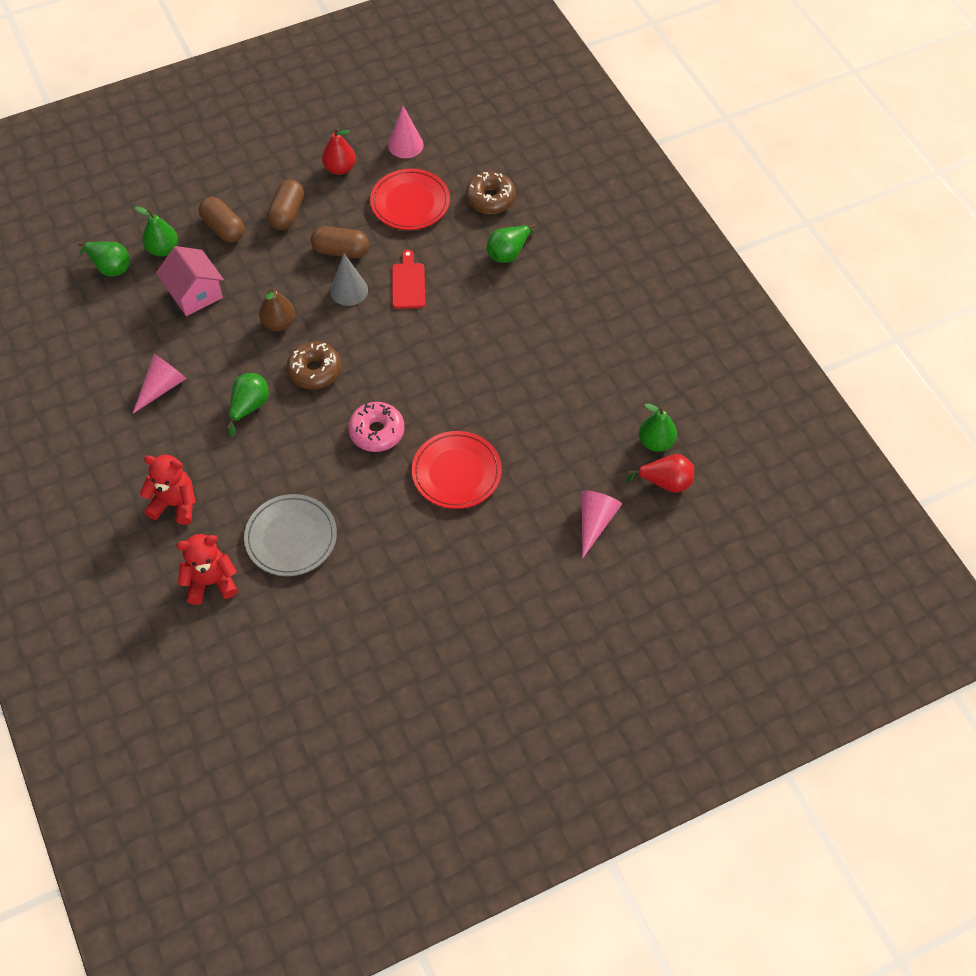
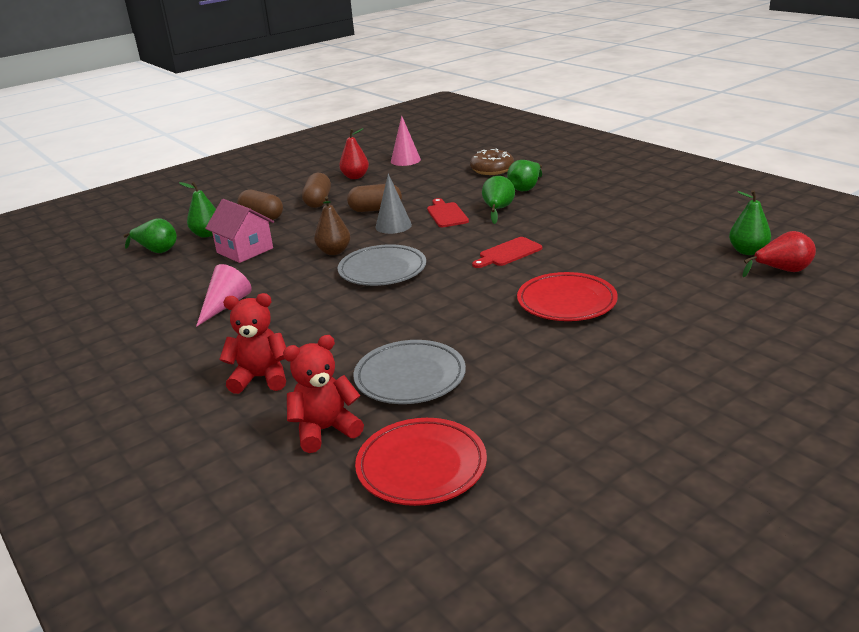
camera: 10 degrees left, 30 degrees down
(249, 407) = (323, 301): green pear -> green pear (497, 210)
(315, 371) = (382, 270): brown donut -> grey plate
(377, 432) = (466, 293): pink donut -> none
(410, 203) = (424, 181): red plate -> red plate (421, 466)
(439, 377) = (508, 253): none -> red cutting board
(595, 522) = (737, 305): pink cone -> none

